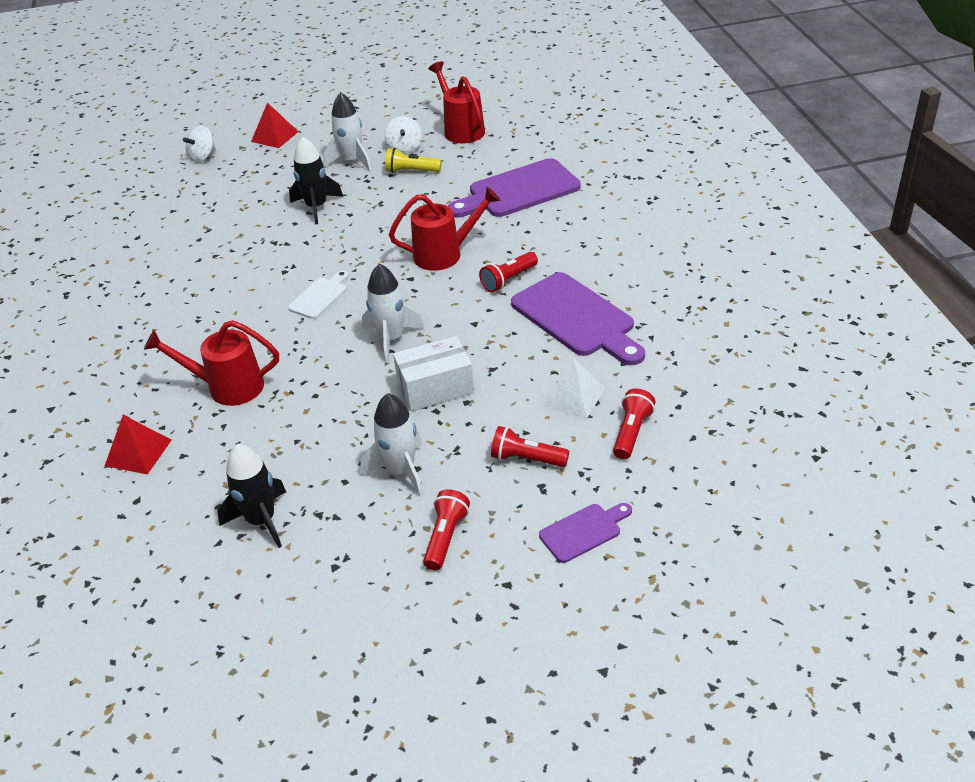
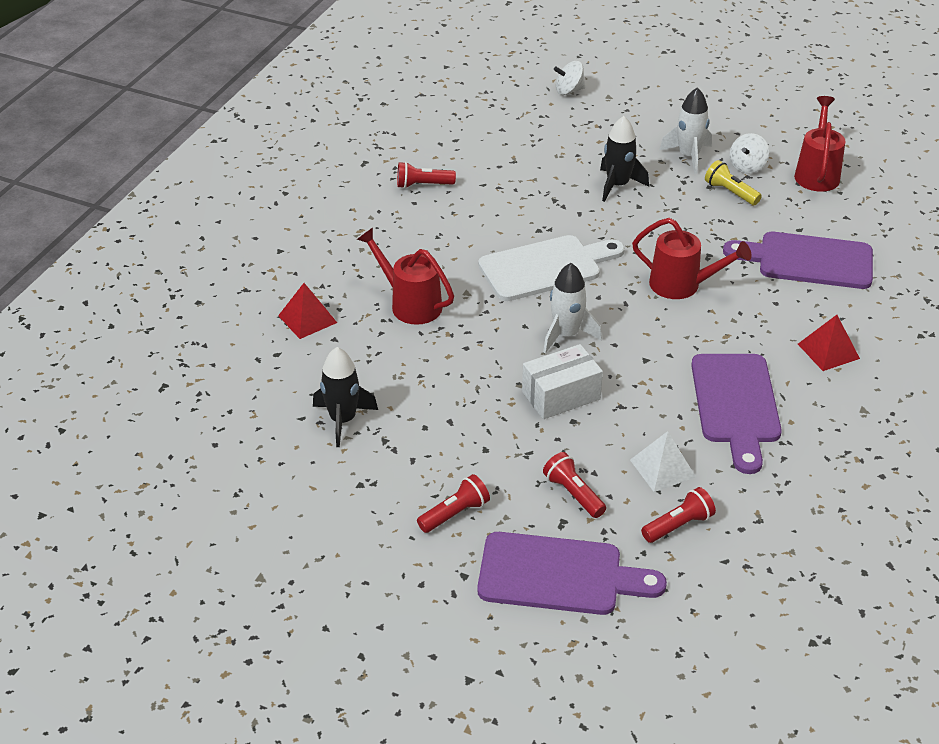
camera: 35 degrees right, 0 degrees up
(274, 136) = (645, 99): red pyramid -> red pyramid (828, 351)
(320, 296) = (546, 267): white cutting board -> white cutting board, size x1.96
(401, 471) = (471, 444): white rocket -> none
(435, 388) = (561, 395): white box -> white box turned 45 degrees counterclockwise
(508, 280) = (713, 338): red flashlight -> red flashlight (423, 185)
(583, 531) = (559, 575): purple cutting board -> purple cutting board, size x1.96

